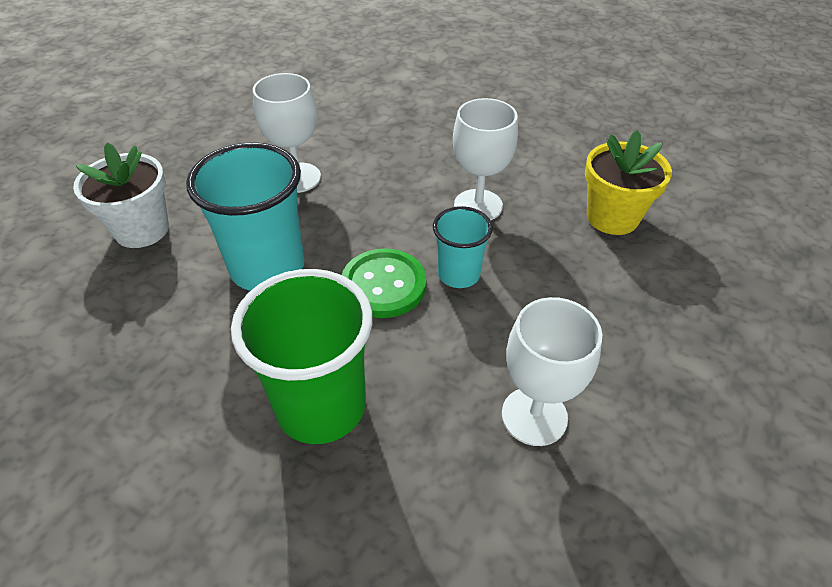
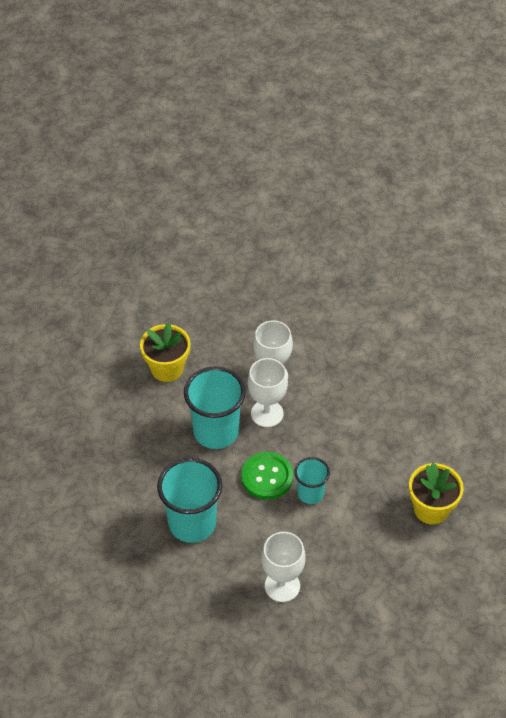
camera: 35 degrees right, 5 degrees up
(142, 230) = (167, 368): white flower pot -> yellow flower pot
(321, 406) = (192, 523): green cup -> turquoise cup
(478, 206) = (360, 456): white goblet -> white goblet (267, 413)

